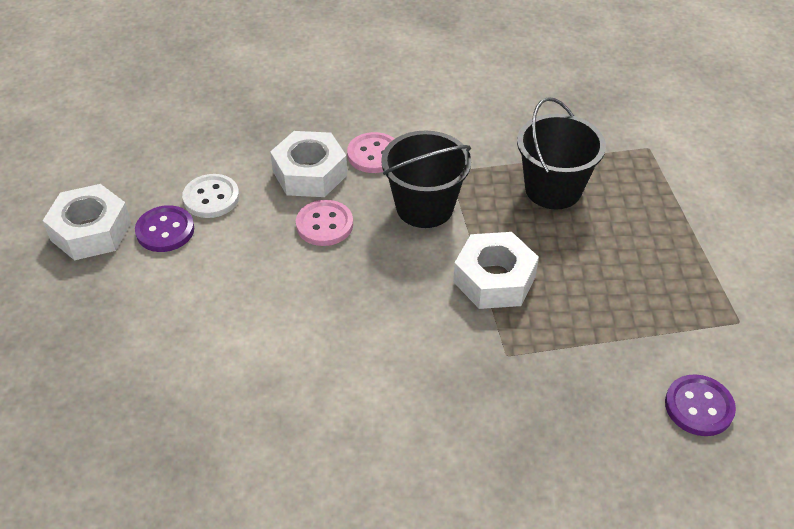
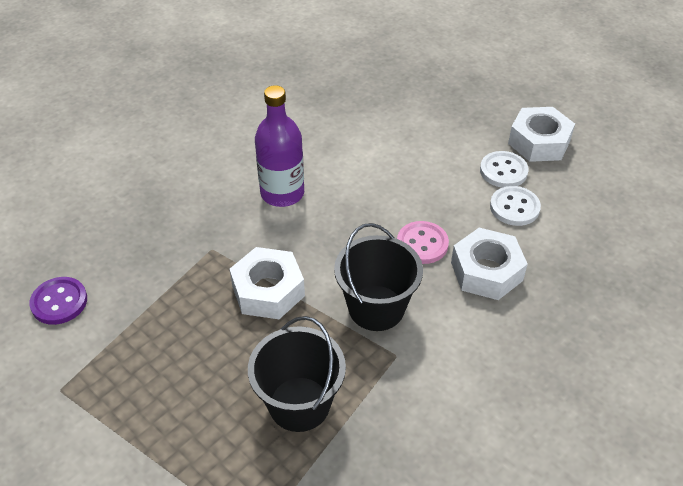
camera: 135 degrees right, 0 degrees up
(165, 230) = (503, 171): purple button -> white button
(374, 154) = (468, 322): pink button -> none
(379, 363) = (282, 193): none -> purple bottle

